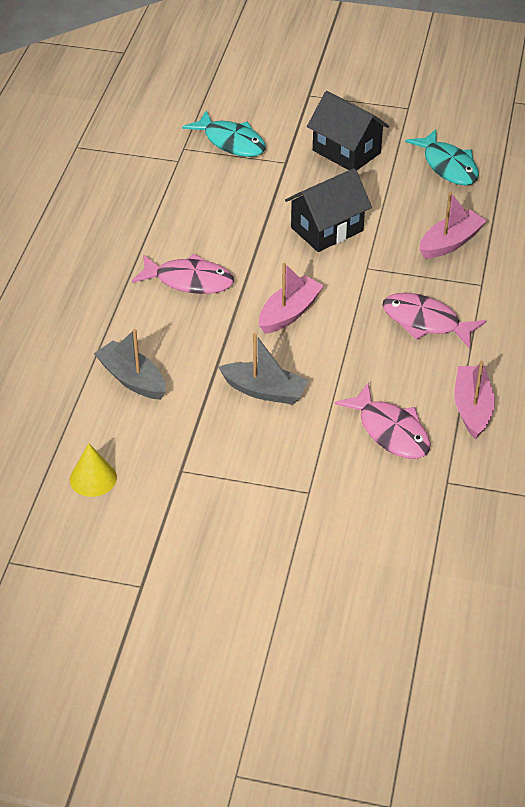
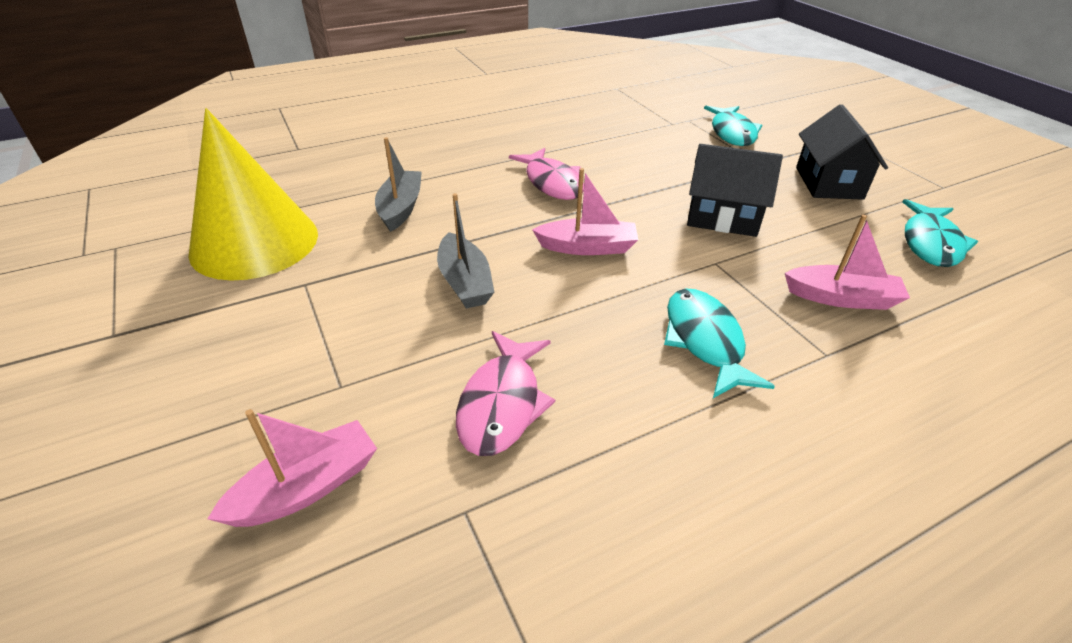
camera: 50 degrees right, 5 degrees down
(93, 478) = (254, 242): yellow cone -> yellow cone, size x2.42
(425, 322) = (704, 341): pink fish -> turquoise fish
(472, 408) = (624, 461): pink boat -> pink boat (307, 487)

